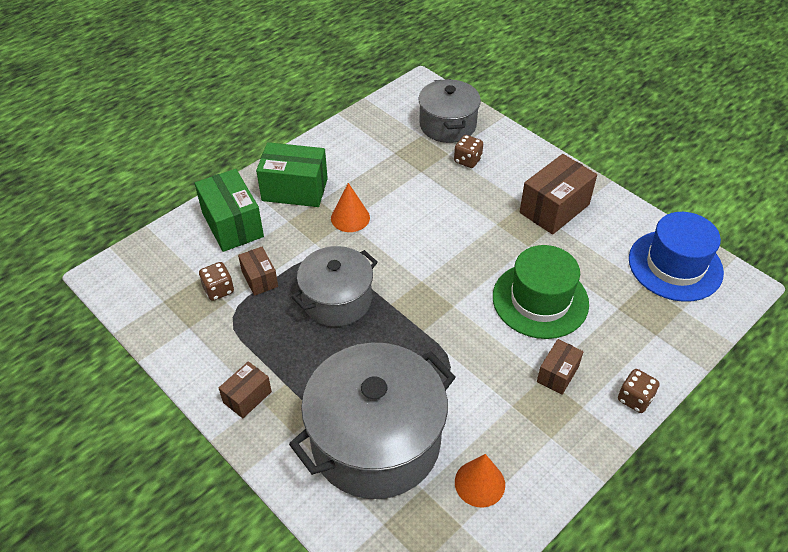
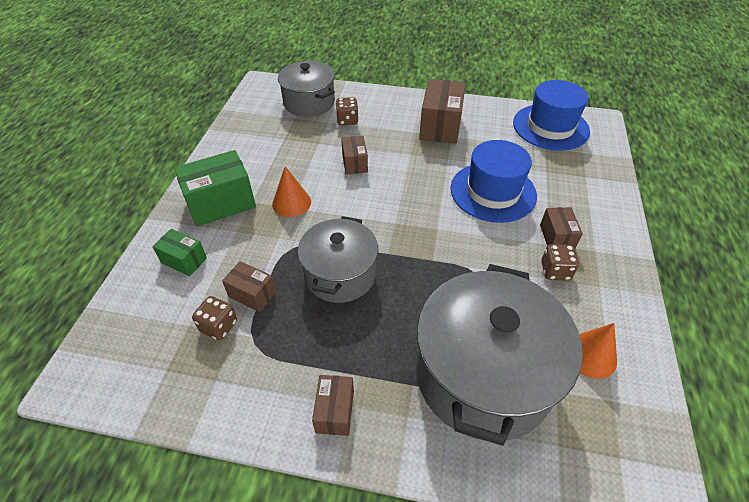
camera: 35 degrees left, 0 degrees up
(232, 225) = (184, 260): green box -> green box, size x0.56
(435, 207) = (354, 163): none -> brown box
(540, 300) = (493, 192): green hat -> blue hat
(634, 399) = (619, 226): brown dice -> brown dice (555, 271)

